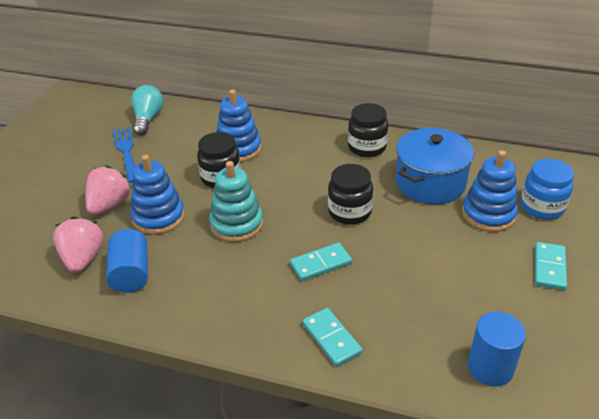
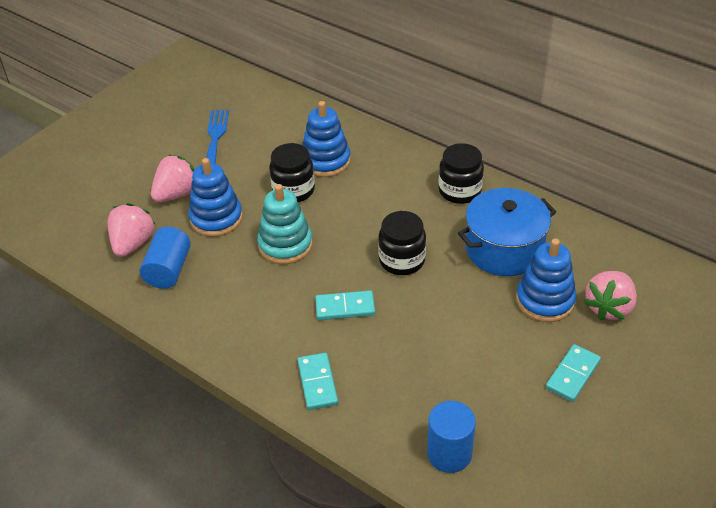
camera: 20 degrees right, 5 degrees up
(148, 119) = (251, 104): turquoise light bulb -> none
(542, 207) = (609, 307): blue jar -> pink strawberry

